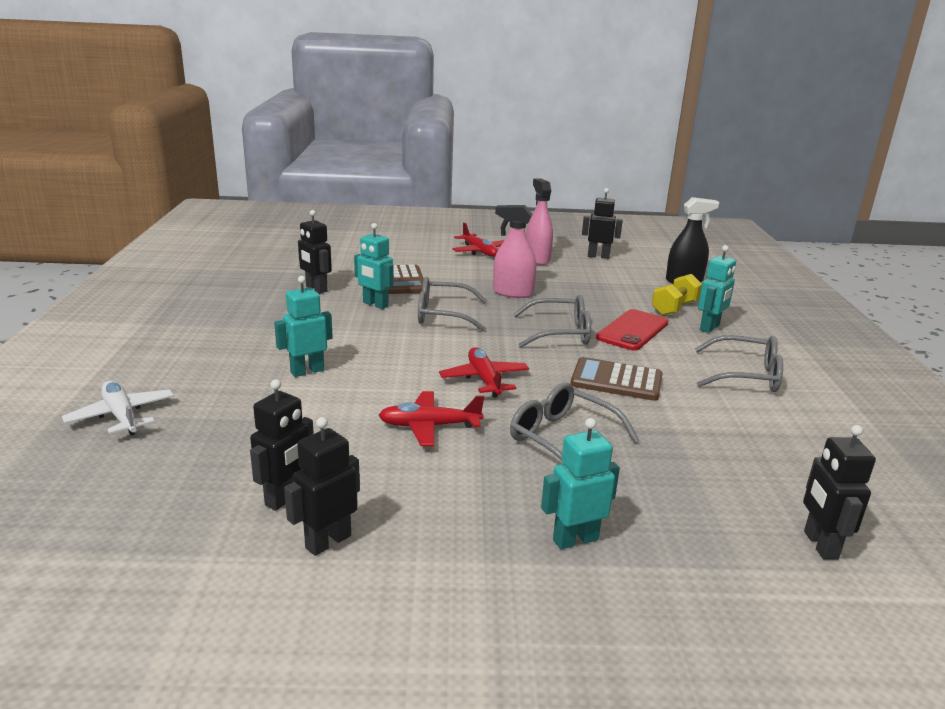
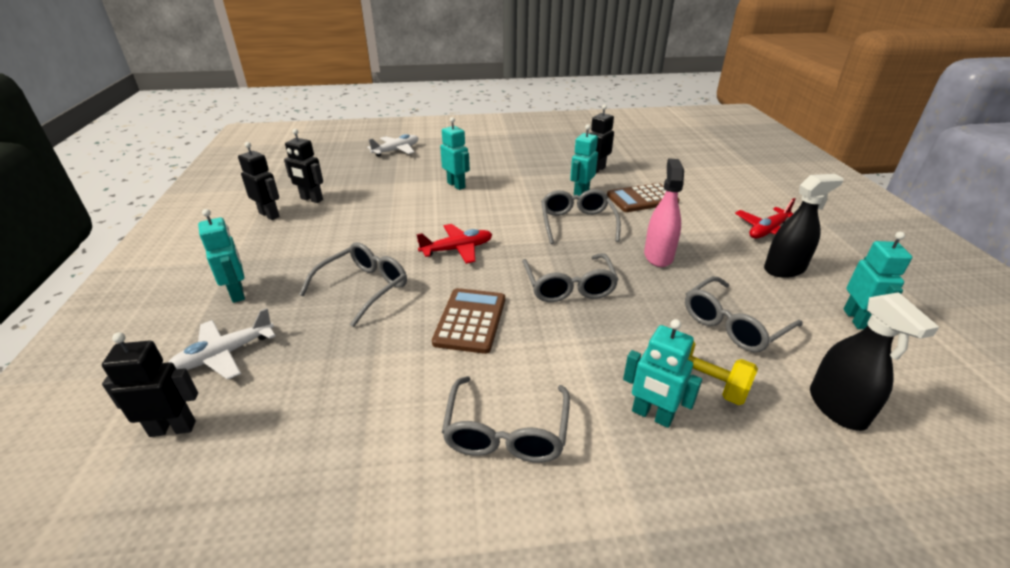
camera: 85 degrees right, 10 degrees up
(429, 426) = (384, 232): red plane -> none
(537, 259) = (784, 269): pink spray bottle -> black spray bottle
(598, 256) = (856, 319): black robot -> turquoise robot
(608, 287) = (734, 324): none -> grey glasses
(632, 330) = (602, 338): red phone -> none
(701, 529) = (225, 354): none -> white plane

